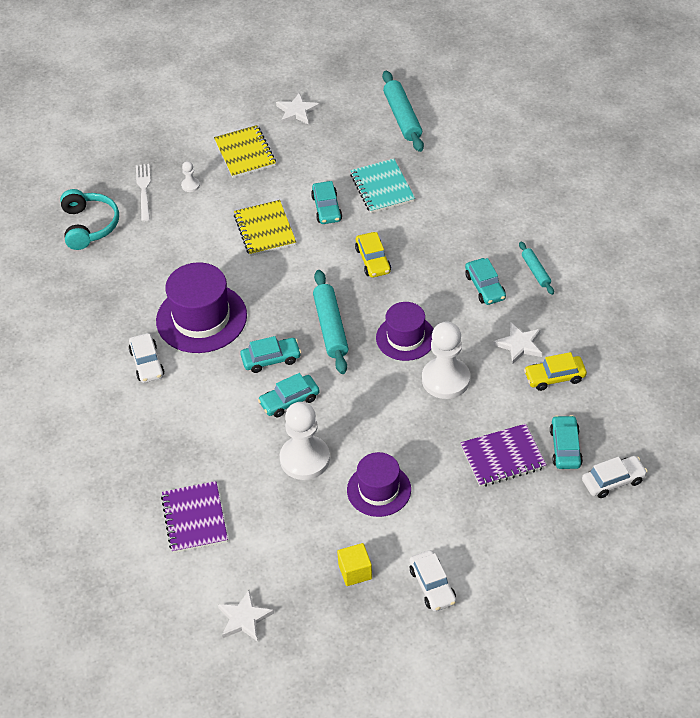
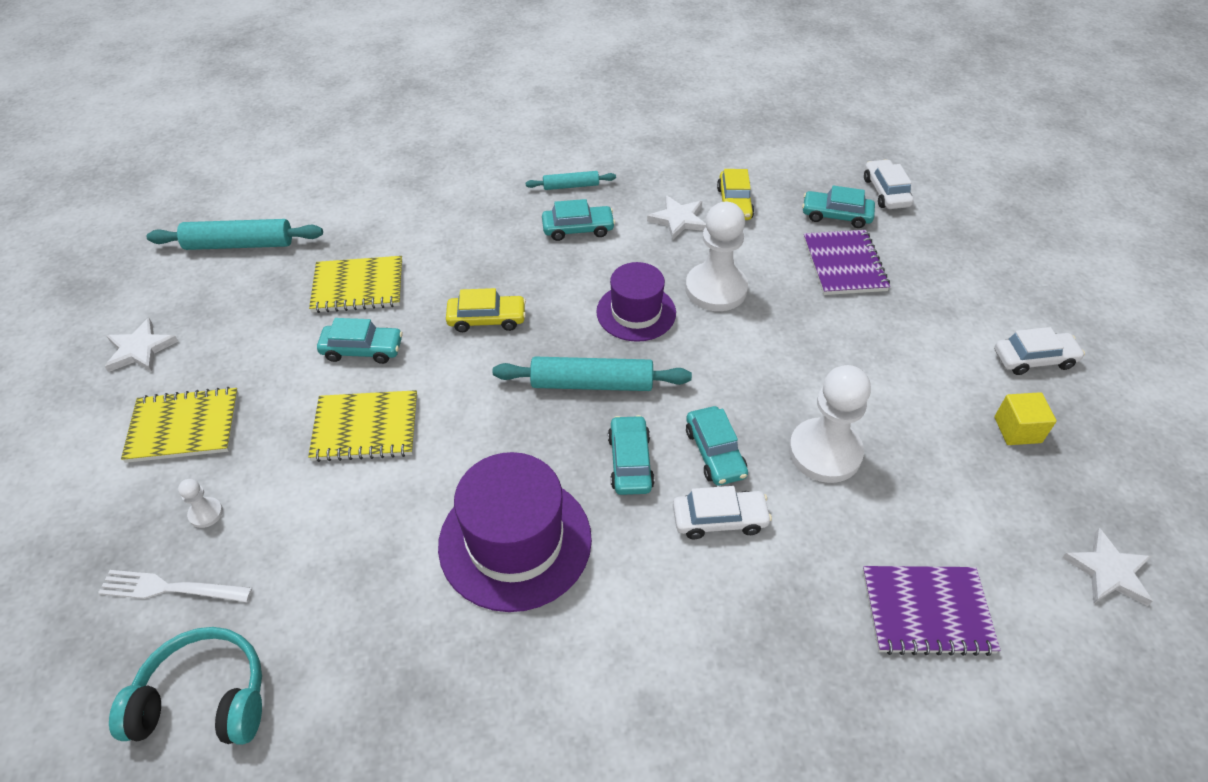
camera: 80 degrees left, 0 degrees up
(147, 363) = (587, 639): white car -> white car (719, 519)
(379, 490) = (884, 383): purple hat -> none
(382, 188) = (358, 287): turquoise notebook -> yellow notebook

